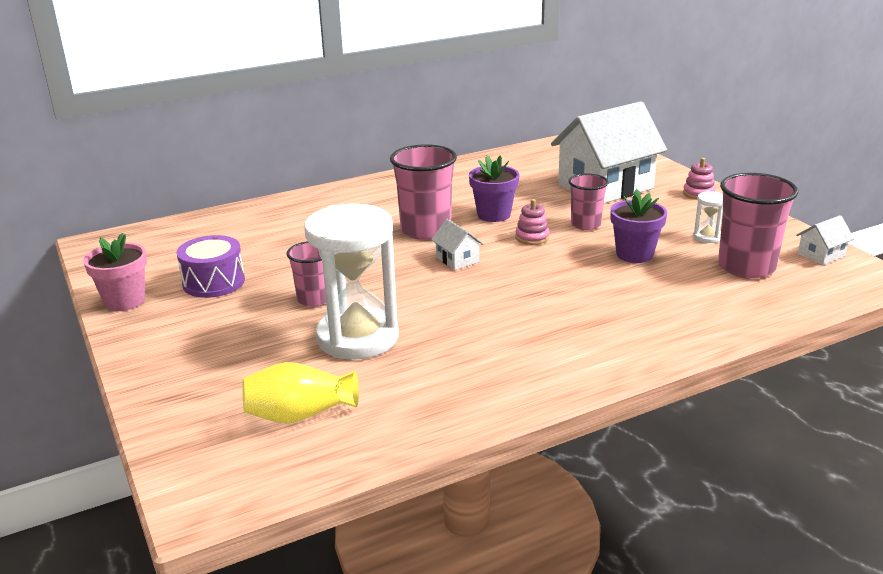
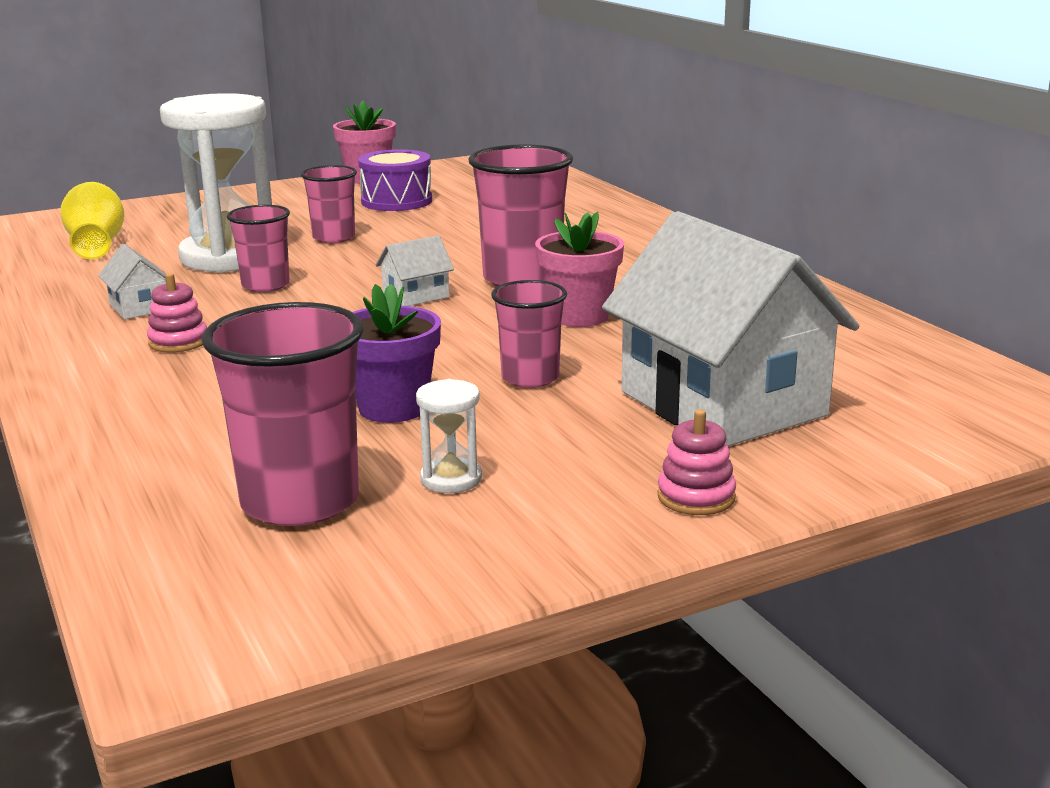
camera: 90 degrees right, 5 degrees down
(431, 313) = (265, 285): none -> pink cup
(494, 215) = (579, 316): purple flower pot -> pink flower pot
(532, 237) = (482, 339): pink stacking toy -> pink stacking toy (178, 342)
(821, 255) = (321, 598): white house -> white house (139, 307)

